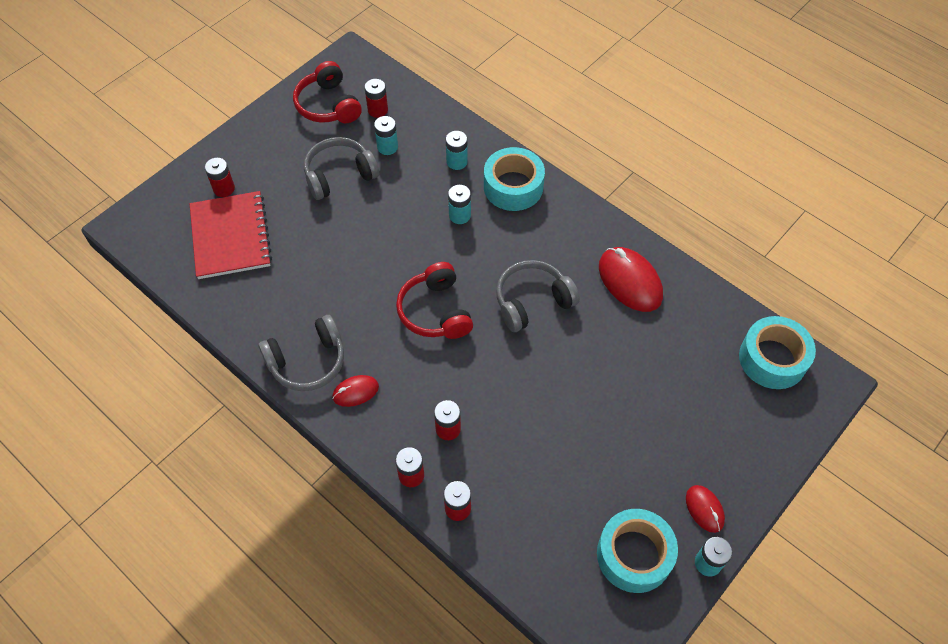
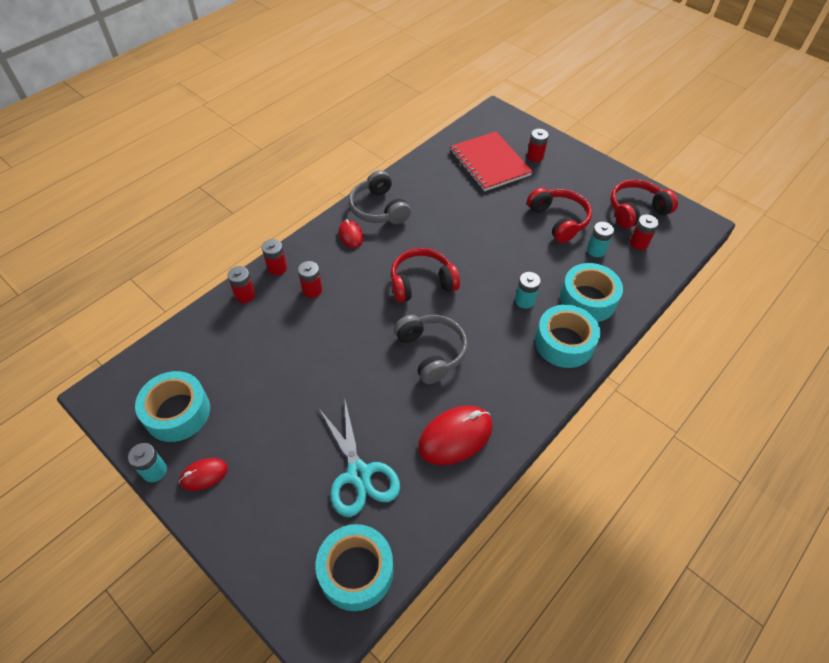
camera: 90 degrees right, 5 degrees down
(230, 236) = (490, 163): red notebook -> red notebook turned 75 degrees clockwise
(339, 175) = (558, 220): grey headphones -> red headphones
(457, 162) = (588, 299): turquoise battery -> turquoise tape
(681, 362) = (359, 474): none -> turquoise scissors

